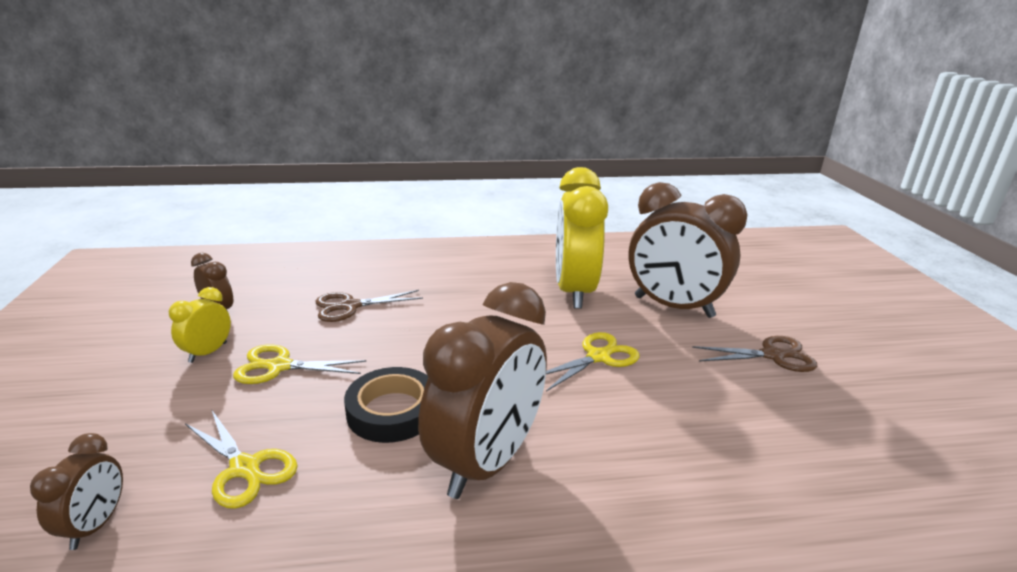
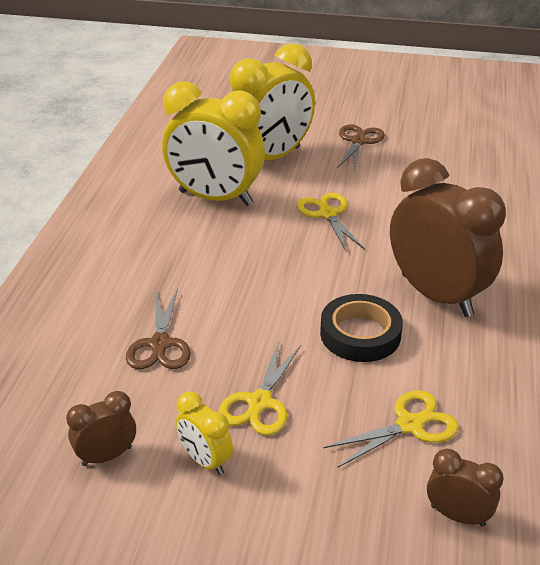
camera: 70 degrees left, 10 degrees up
(673, 307) = (271, 158): brown clock -> yellow clock

